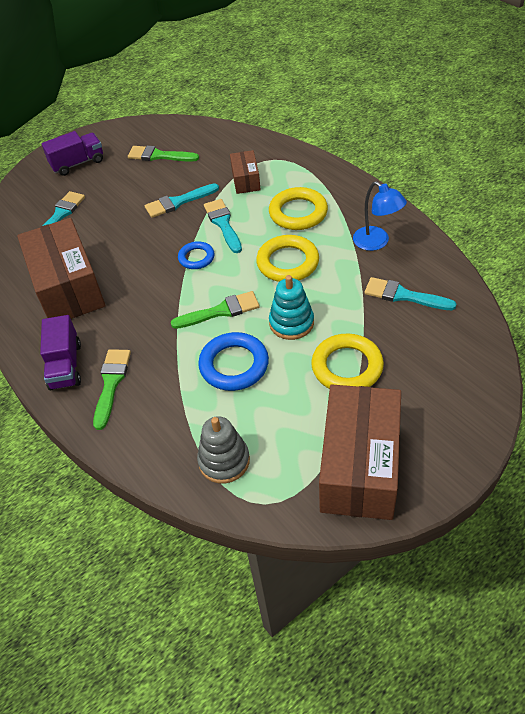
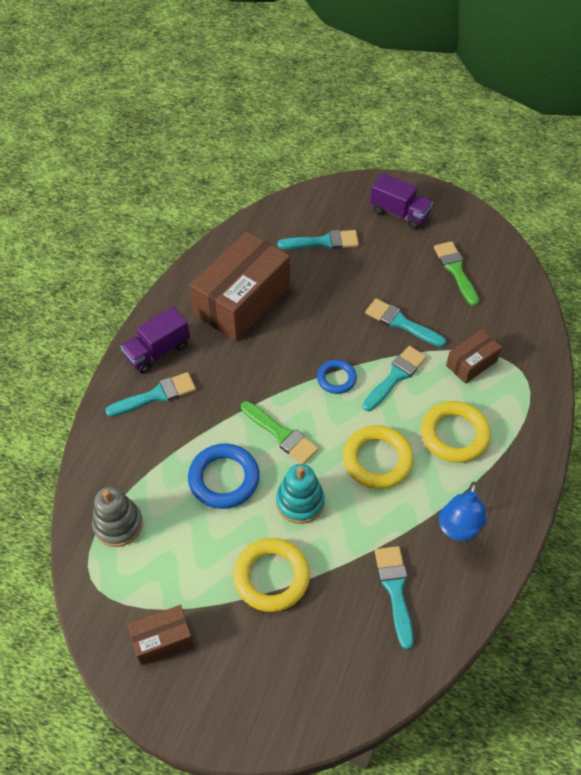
camera: 55 degrees right, 5 degrees up
(111, 383) = (156, 395): green brush -> turquoise brush
(359, 466) = (162, 639): brown box -> brown box, size x0.49

